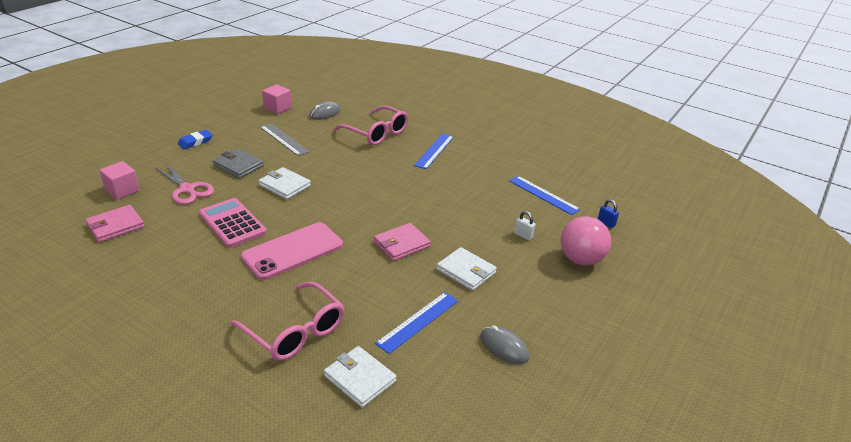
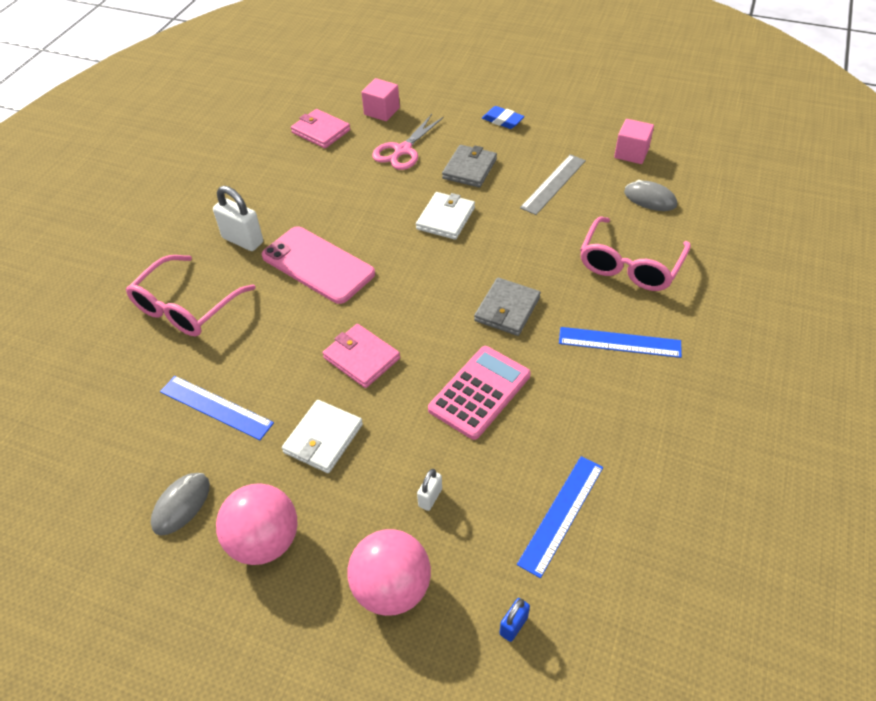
camera: 80 degrees right, 15 degrees up
(231, 289) = (243, 240): none -> white padlock
(232, 223) = (353, 203): pink calculator -> pink calculator (479, 392)
(360, 378) = (122, 377): white wallet -> none
(388, 180) = (507, 309): none -> grey wallet
(541, 307) = (264, 541): none -> pink ball

